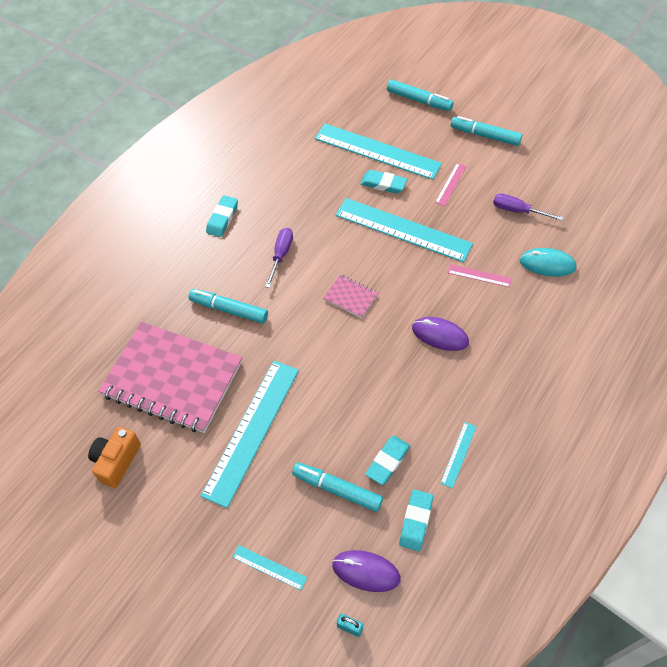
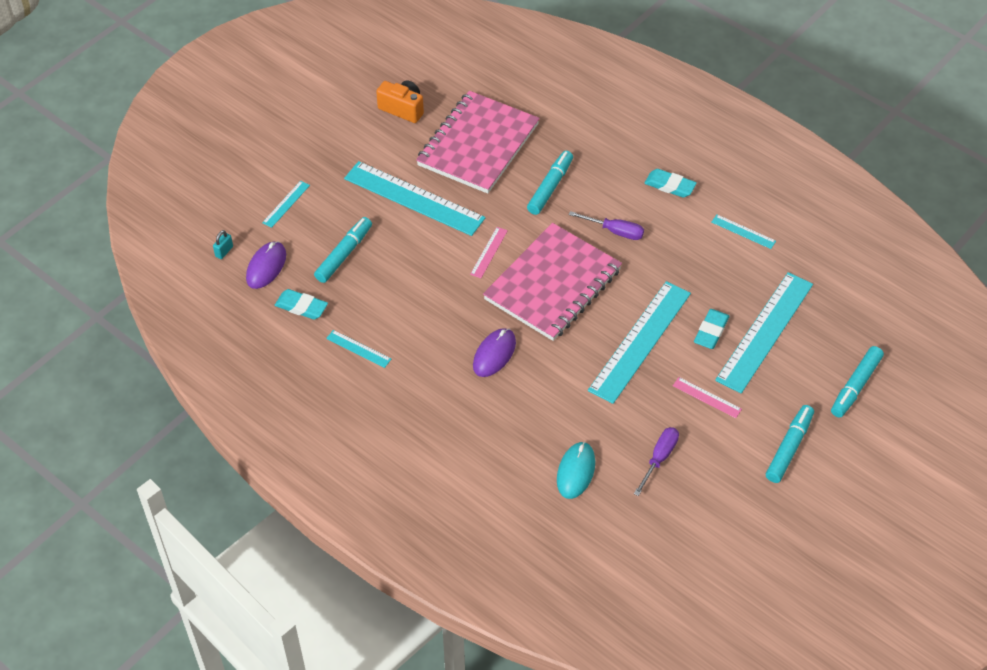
camera: 95 degrees right, 5 degrees down
(272, 167) = (743, 231): none -> turquoise ruler
(350, 297) = (553, 284): pink notebook -> pink notebook, size x2.45
(387, 461) = (363, 294): turquoise eraser -> none
(479, 275) = (567, 402): pink ruler -> pink ruler (489, 252)

